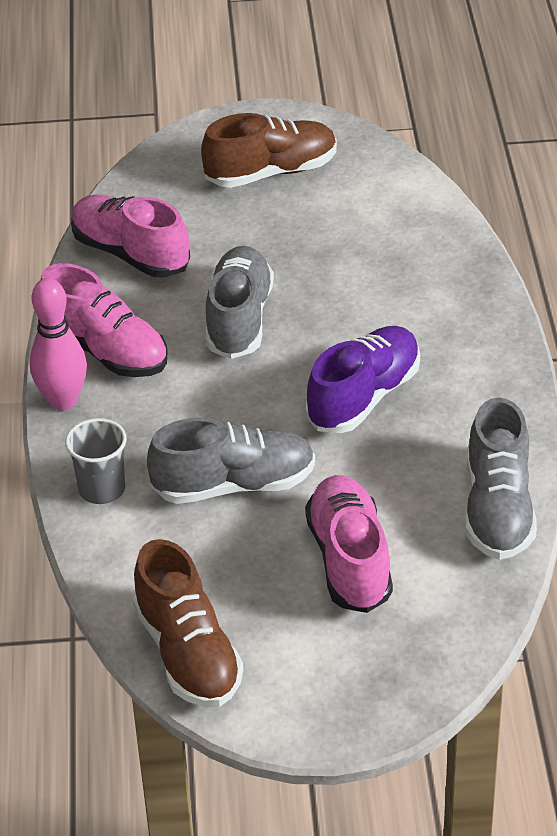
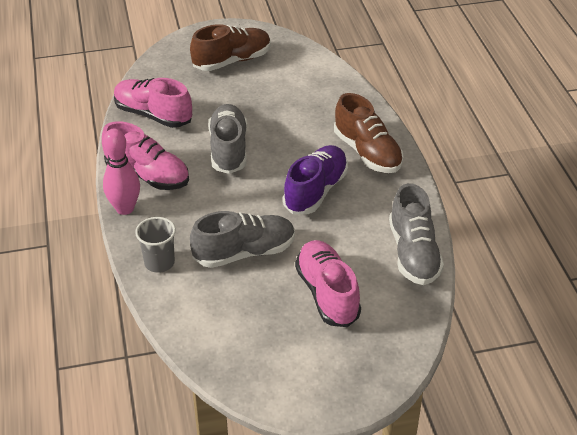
camera: 10 degrees left, 0 degrees up
(188, 653) = (234, 365): brown shoe -> brown shoe (367, 152)

